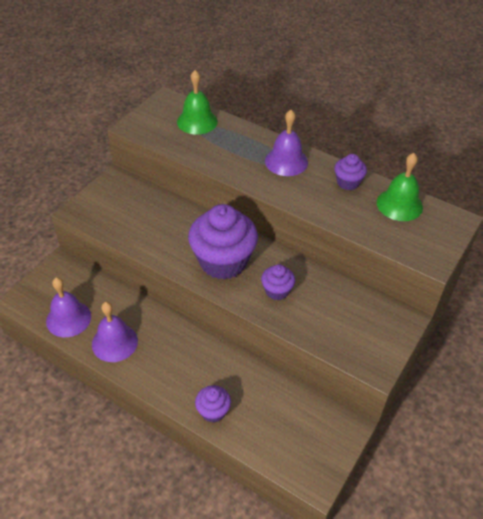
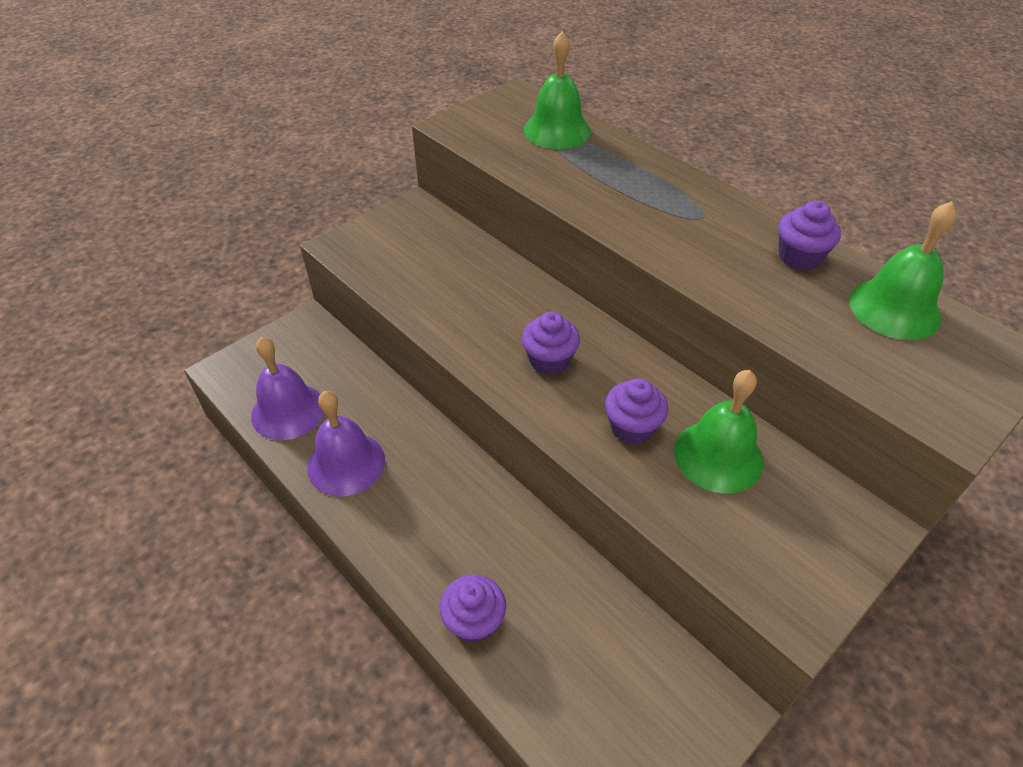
camera: 15 degrees right, 0 degrees up
(223, 261) = (549, 360): purple cupcake -> purple cupcake, size x0.48
(286, 161) = (692, 208): purple bell -> none
(325, 297) = (718, 456): none -> green bell

